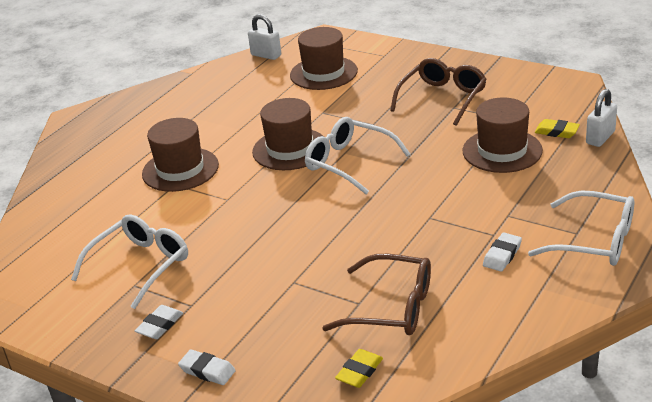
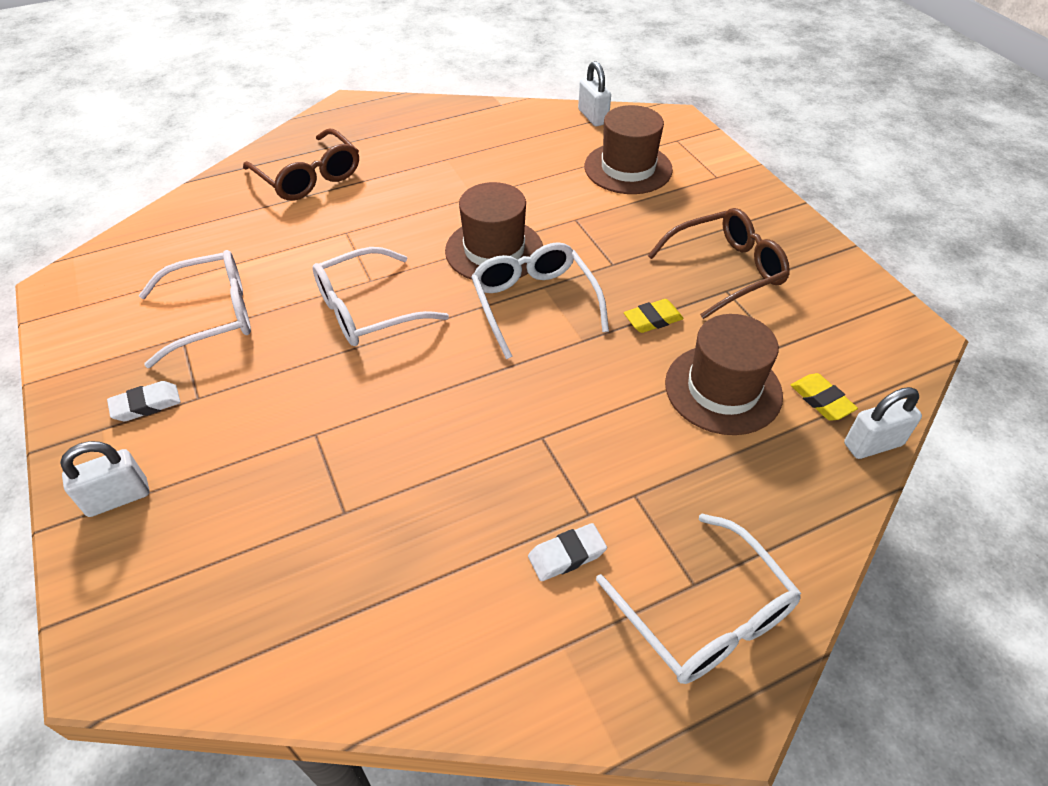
camera: 30 degrees right, 15 degrees up
(180, 169) = (369, 217): brown hat -> none
(207, 371) = (118, 498): white eraser -> white padlock
(246, 213) = (367, 310): none -> white glasses
(359, 372) = (241, 618): yellow eraser -> yellow eraser (653, 319)
(392, 307) = (369, 546): brown glasses -> brown glasses (309, 177)

